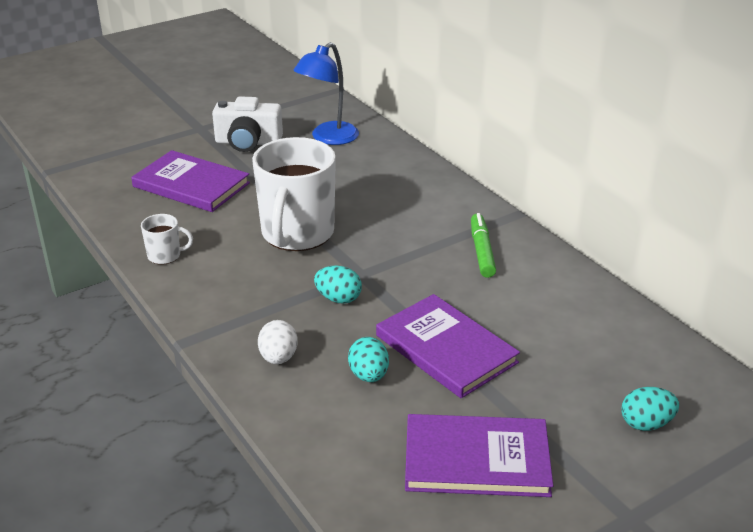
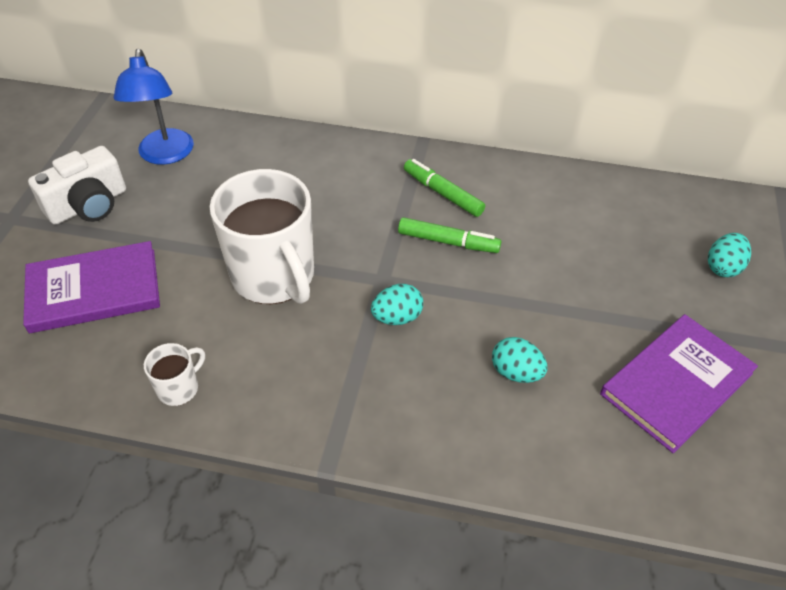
camera: 45 degrees left, 15 degrees up
(278, 358) = (428, 414): white egg -> none
(440, 279) = (448, 241): none -> green marker
(446, 349) = (535, 303): purple book -> none

